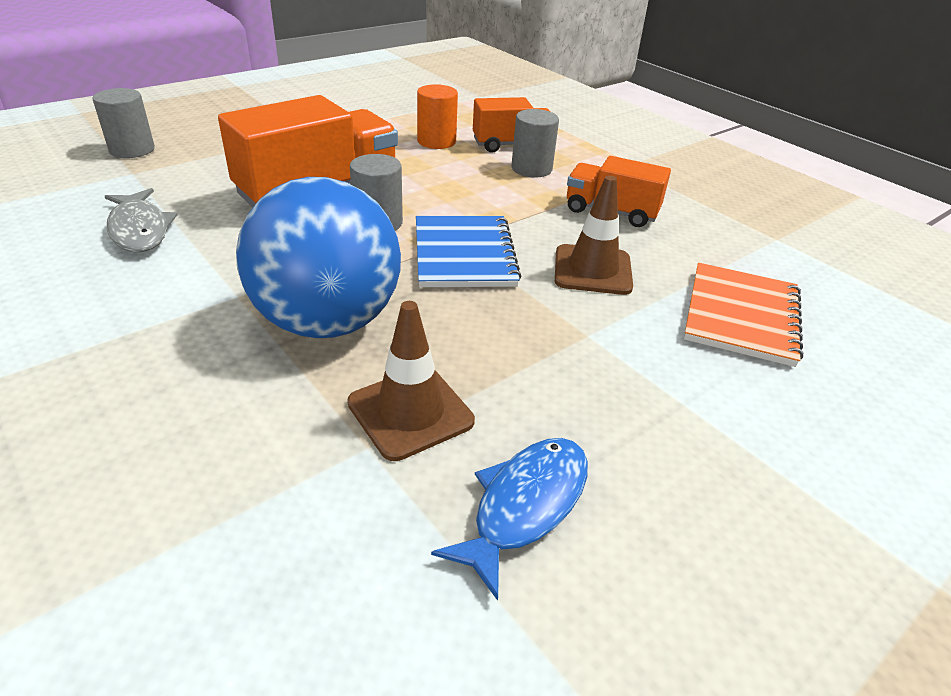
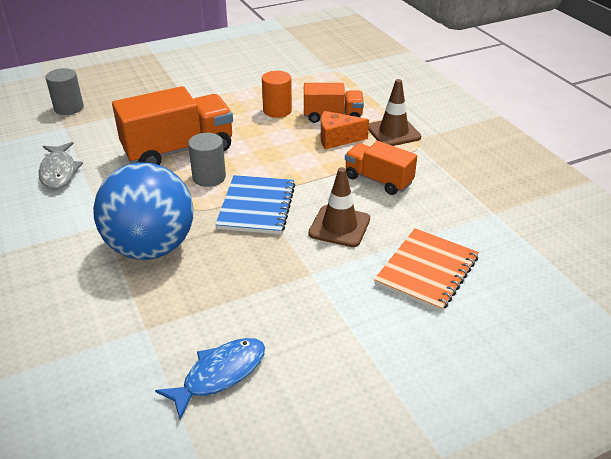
camera: 15 degrees right, 0 degrees up
(410, 412) = (178, 311): brown traffic cone -> brown traffic cone (393, 132)
(531, 169) = (337, 139): grey cylinder -> orange cheese

